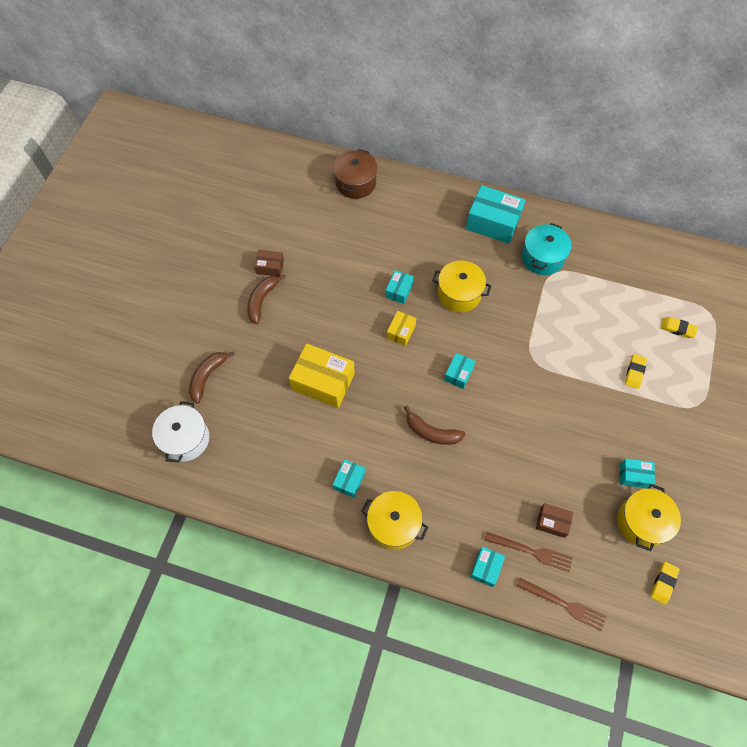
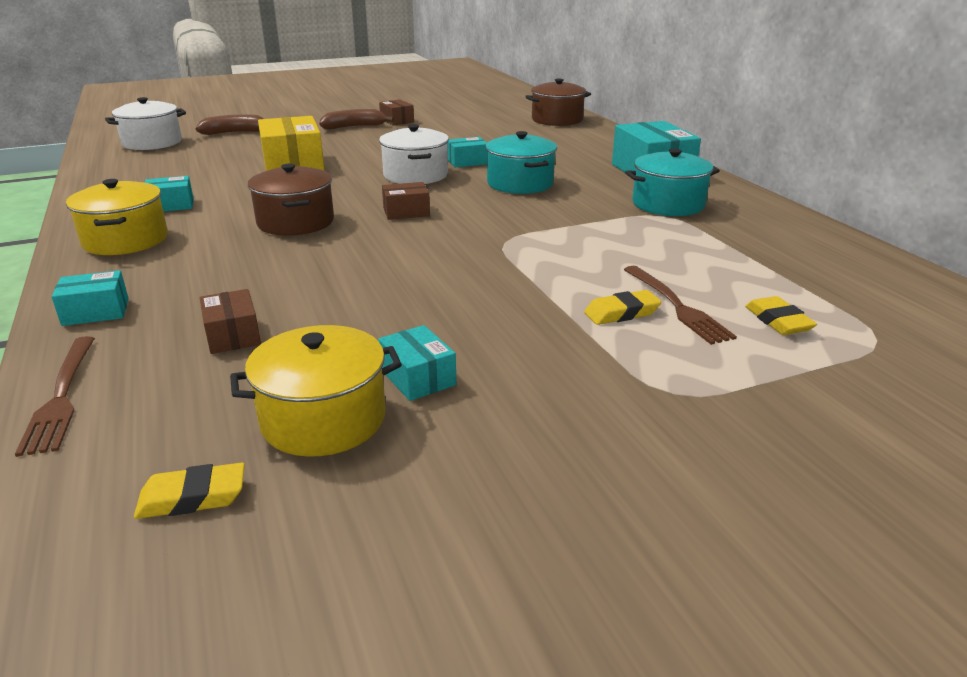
camera: 50 degrees right, 35 degrees down
(401, 331) = (415, 175): yellow box -> white pot
(431, 432) = (295, 222): brown banana -> brown pot
(458, 374) = (406, 212): turquoise box -> brown box
(459, 294) = (520, 183): yellow pot -> turquoise pot
(531, 551) = (157, 336): brown fork -> brown fork (677, 306)

